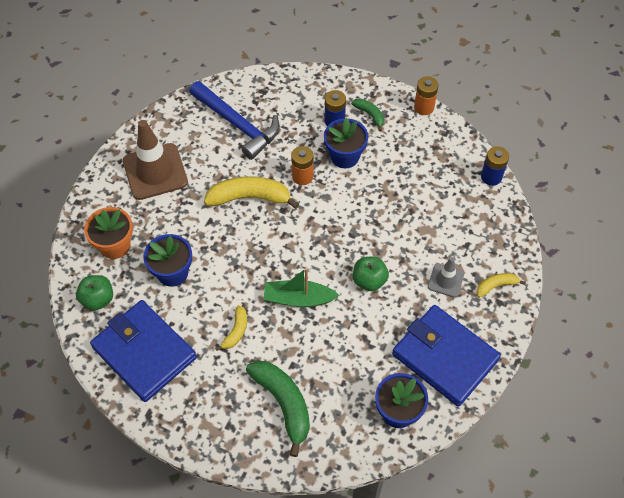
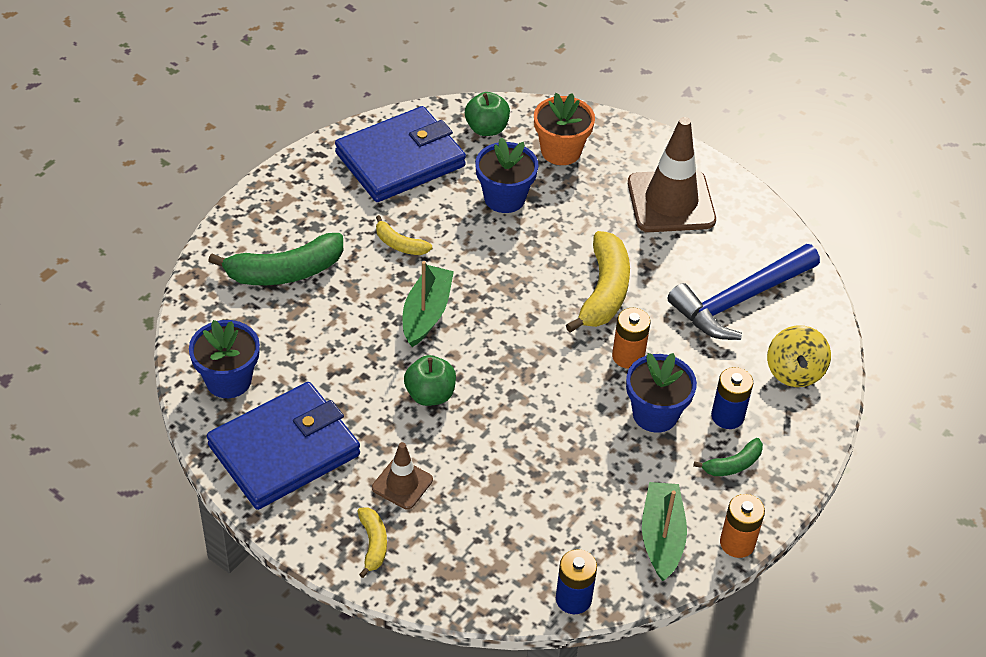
camera: 100 degrees right, 10 degrees down
(289, 93) = (794, 372): none -> yellow spinning top
(433, 142) = (661, 537): none -> green boat
(445, 280) = (402, 484): grey traffic cone -> brown traffic cone

